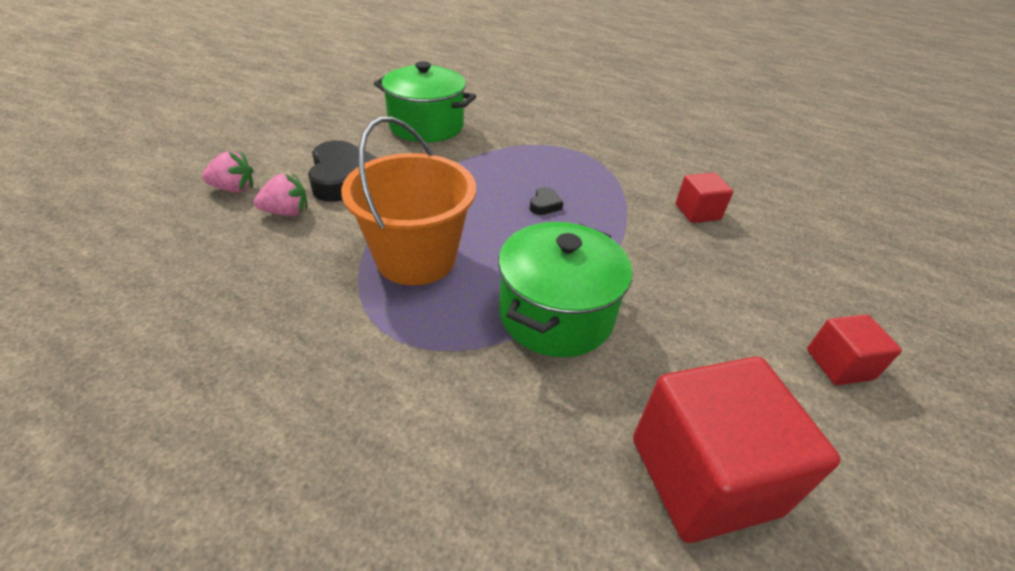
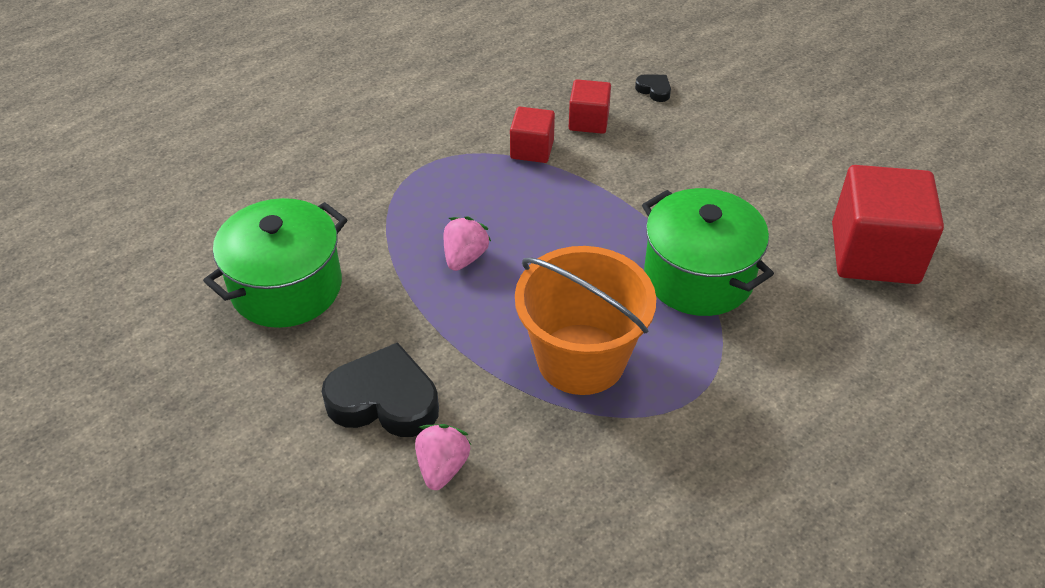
camera: 65 degrees left, 5 degrees up
(234, 189) = (357, 523): pink strawberry -> pink strawberry (465, 257)
(544, 205) = (528, 228): black heart -> black heart (654, 90)
(839, 364) = (800, 136): red cube -> red cube (532, 149)

